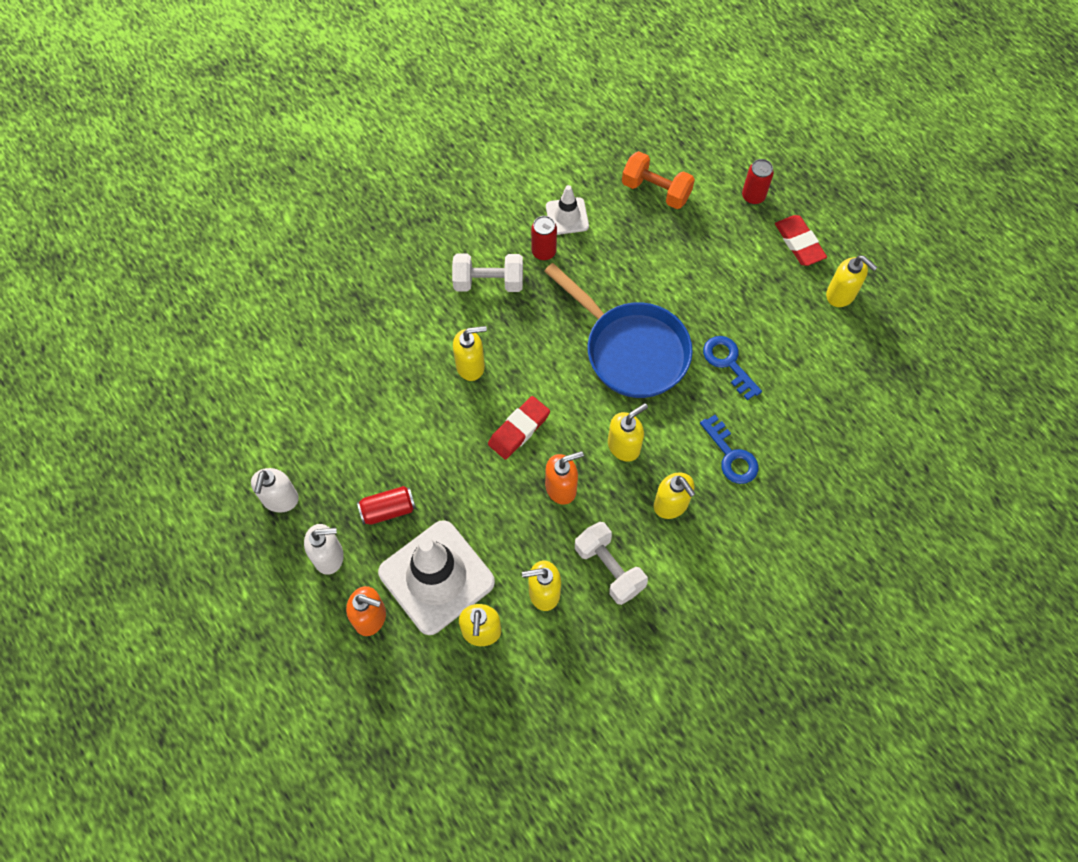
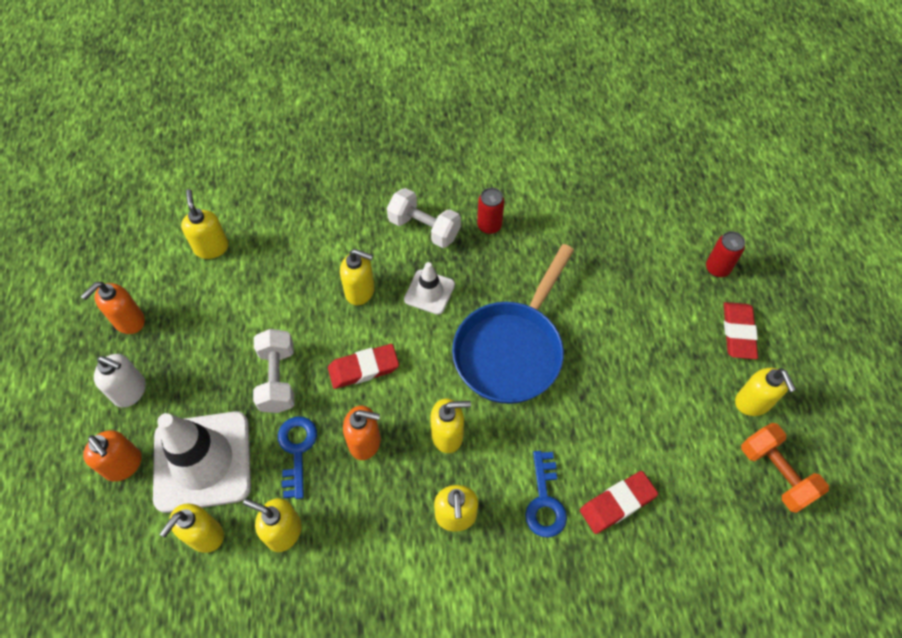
camera: 30 degrees right, 5 degrees down
(280, 499) = (129, 321): white soap dispenser -> orange soap dispenser
(307, 396) = (211, 247): none -> yellow soap dispenser
(388, 510) = (206, 378): red can -> none
(567, 216) = (530, 205): white traffic cone -> white traffic cone (429, 292)
(609, 568) = (357, 544): white dumbbell -> white dumbbell (278, 379)
(630, 350) = (511, 350): blue pan -> blue pan turned 45 degrees clockwise
(656, 190) = (626, 221): orange dumbbell -> orange dumbbell (775, 473)
(728, 363) = (597, 410): blue key -> blue key (297, 450)
(786, 427) = (617, 503): none -> red eraser

